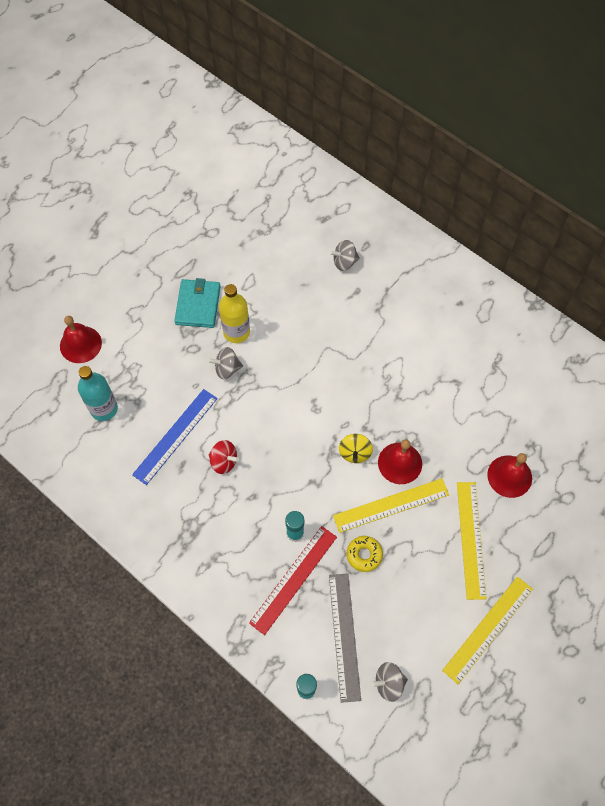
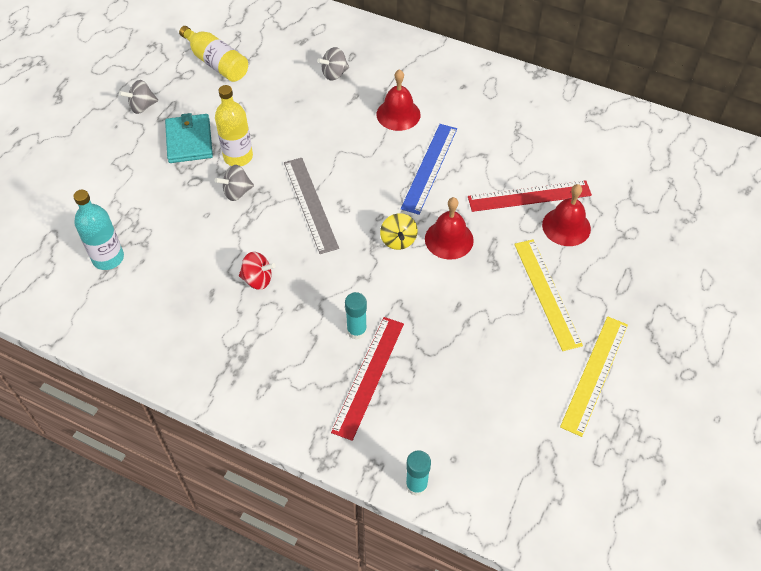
camera: 15 degrees left, 10 degrees down
(80, 344) = (66, 202): red bell -> red bell (398, 114)
(175, 436) = (196, 267): blue ruler -> blue ruler (429, 168)
(241, 226) = (216, 63): none -> yellow bottle
(344, 636) = (442, 419): grey ruler -> grey ruler (310, 204)
(364, 555) = (438, 334): yellow donut -> none
(388, 683) = (506, 455): grey spinning top -> grey spinning top (142, 106)
(391, 505) = (452, 280): yellow ruler -> none
(485, 436) = (529, 196): none -> red ruler

